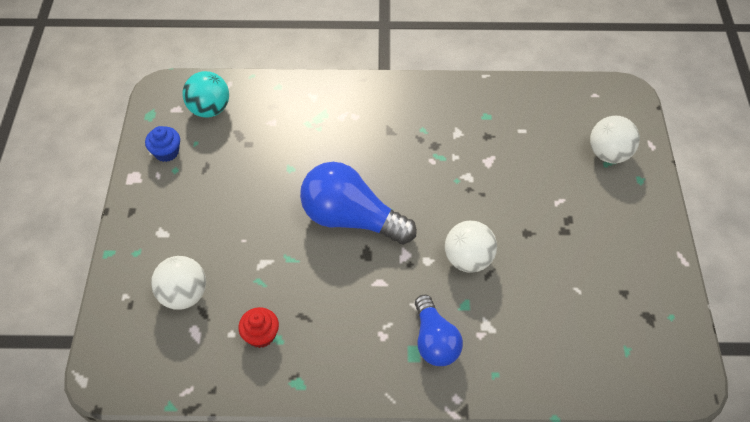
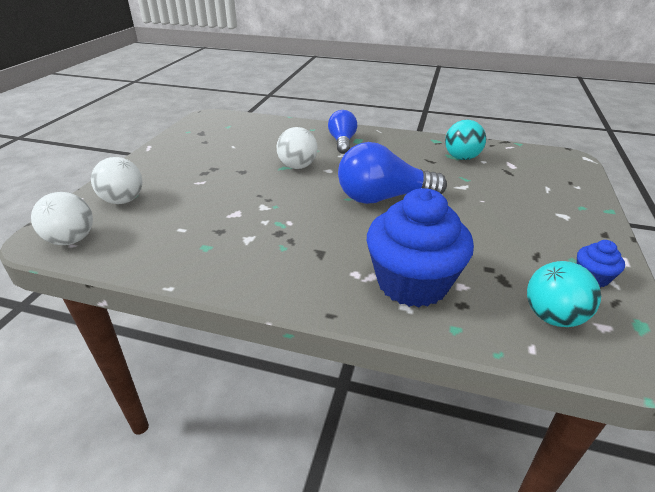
camera: 165 degrees left, 20 degrees down
(184, 294) = (526, 180): white ball -> white ball (71, 240)
(261, 335) = (461, 158): red cupcake -> turquoise ball
(309, 116) = (412, 283): none -> blue cupcake
(351, 218) = (383, 198): blue light bulb -> blue light bulb turned 135 degrees clockwise

